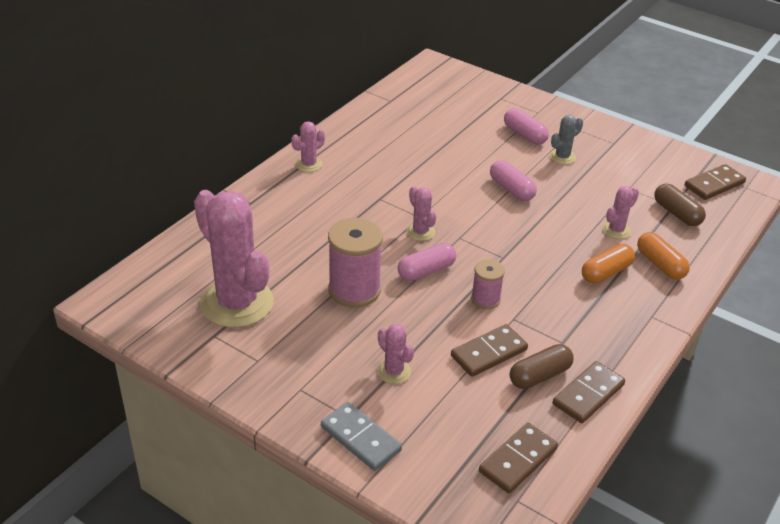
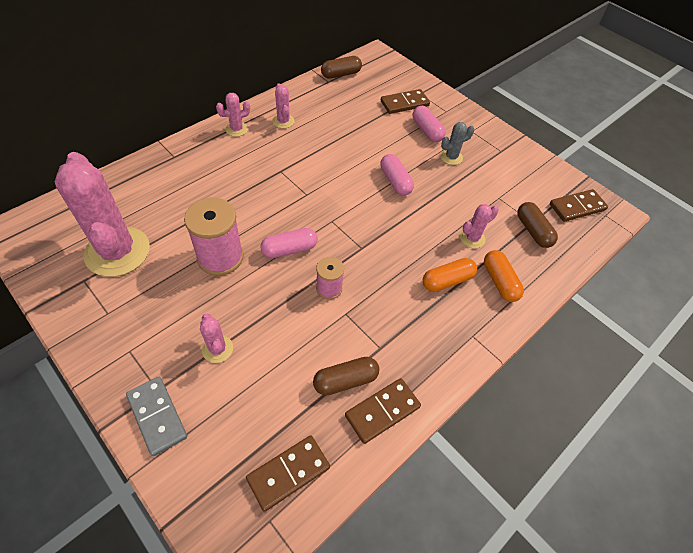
camera: 10 degrees right, 15 degrees up
(402, 91) = (341, 74): none -> brown capsule
(420, 232) = (301, 209): pink cactus -> pink cactus (283, 121)
(488, 353) = (309, 346): brown domino -> brown domino (404, 103)

